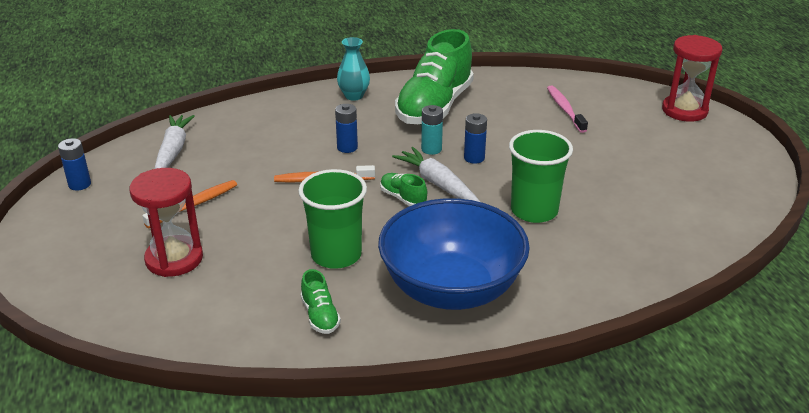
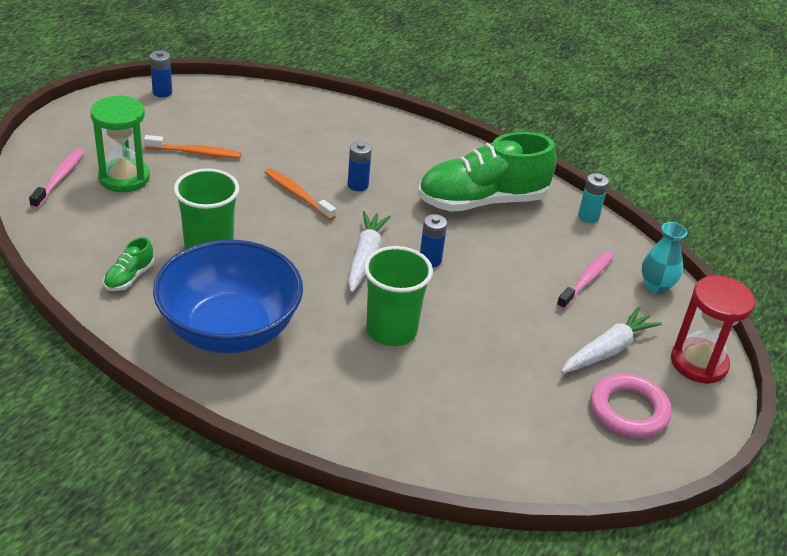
camera: 45 degrees right, 5 degrees up
(120, 298) = (59, 179): none -> pink toothbrush
(173, 151) = (249, 107): white carrot -> white carrot (608, 350)
(174, 259) = (124, 178): red hourglass -> green hourglass
(354, 96) = (439, 151): turquoise vase -> turquoise vase (656, 286)
(403, 198) = (322, 248): green shoe -> none
(431, 149) = (413, 230): turquoise battery -> turquoise battery (588, 217)
(705, 156) = (628, 410): none -> pink ring

